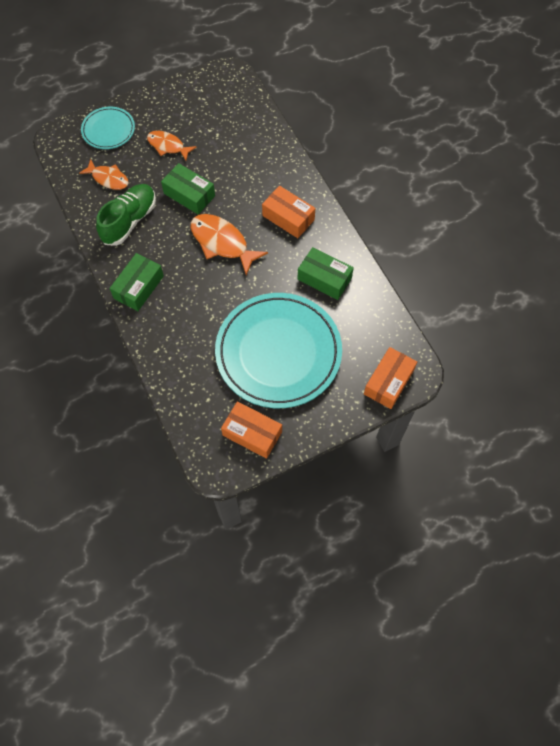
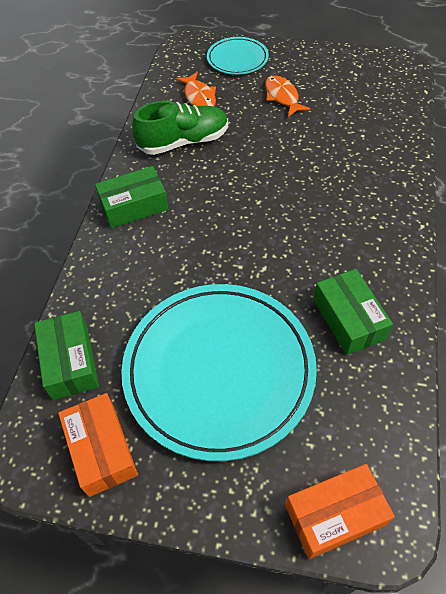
camera: 40 degrees right, 10 degrees down
(189, 194) = (265, 149): green box -> green box (70, 362)
(222, 243) = (258, 212): orange fish -> none
(288, 217) = (357, 227): orange box -> none

